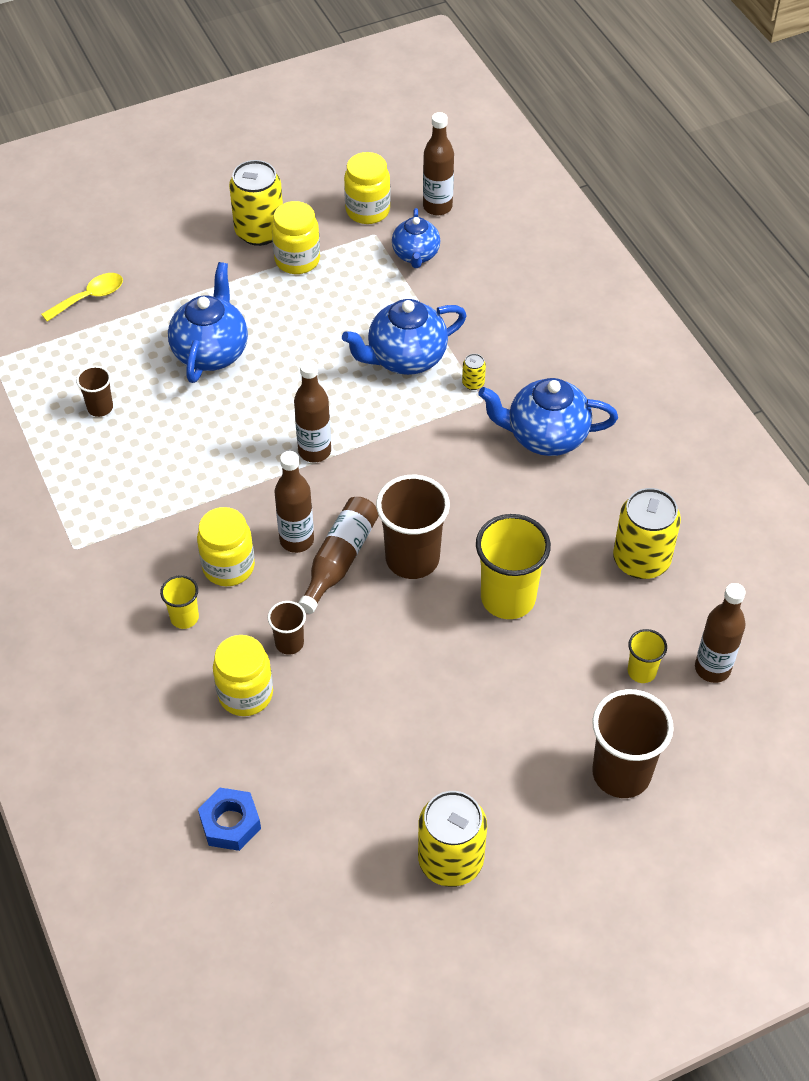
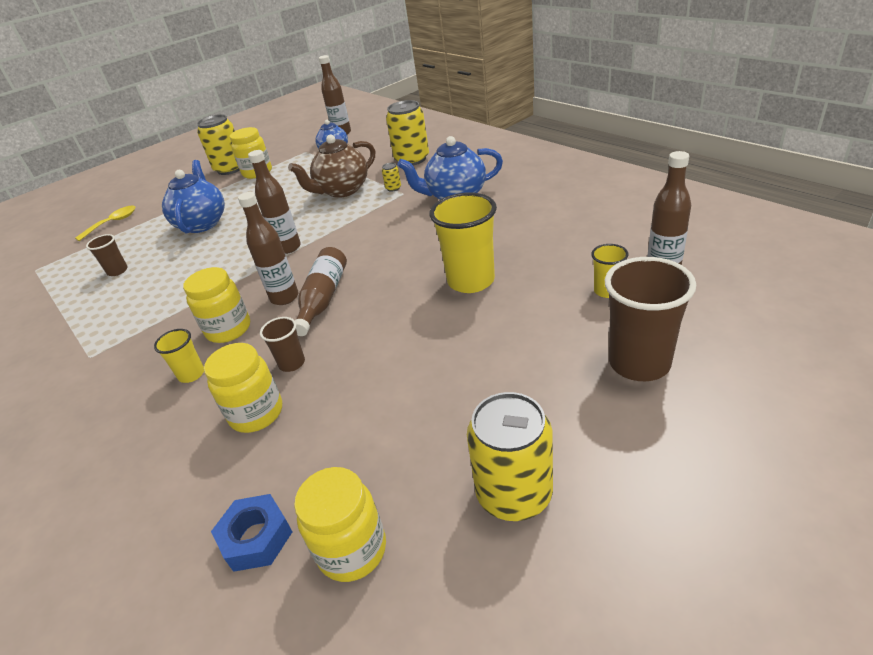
camera: 10 degrees left, 15 degrees down
(367, 210) = (299, 145): yellow jar -> yellow jar (352, 550)
(405, 358) = (342, 190): blue teapot -> brown teapot
(412, 559) = (383, 281): brown cup -> none
(641, 560) = (562, 232): yellow can -> yellow can (412, 159)

